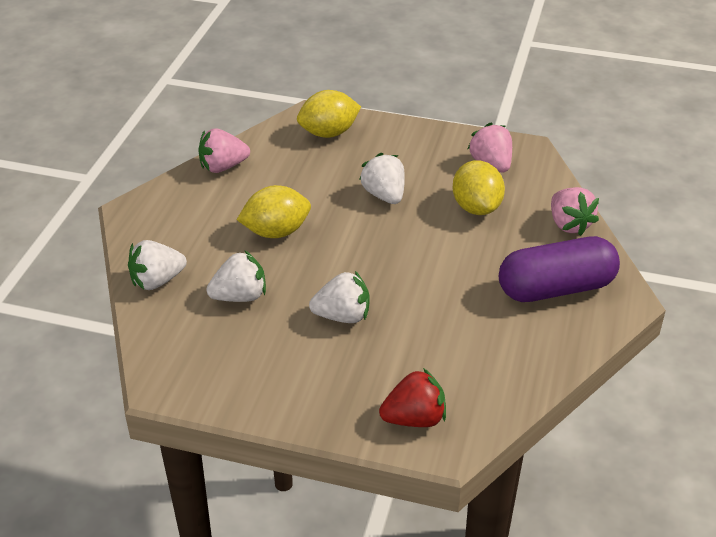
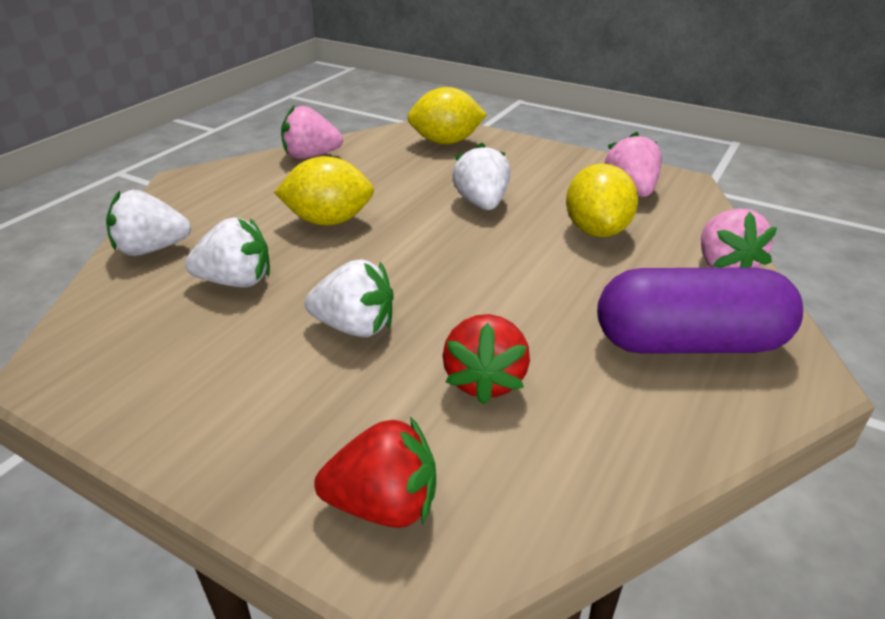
camera: 15 degrees right, 5 degrees down
(440, 337) = (485, 380): none -> red strawberry

